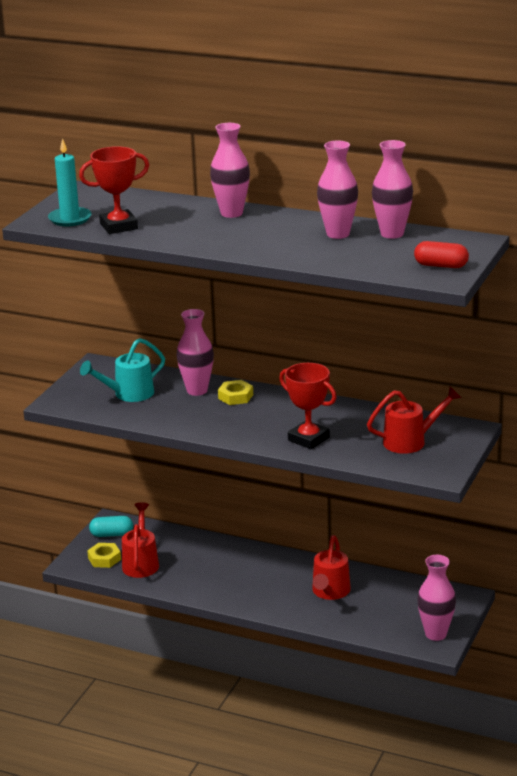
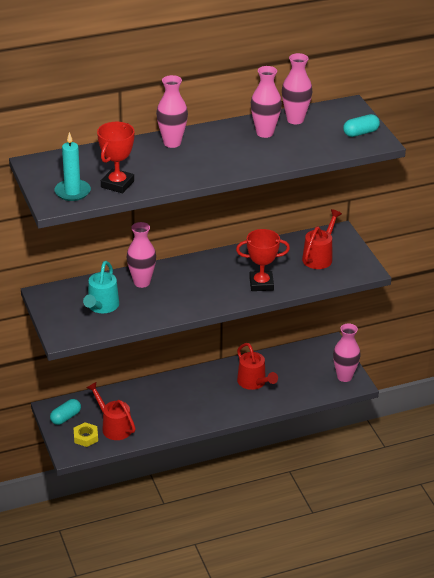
camera: 45 degrees left, 10 degrees up
(235, 396) = (173, 275): yellow nut -> none
(441, 266) = (360, 133): red capsule -> turquoise capsule

